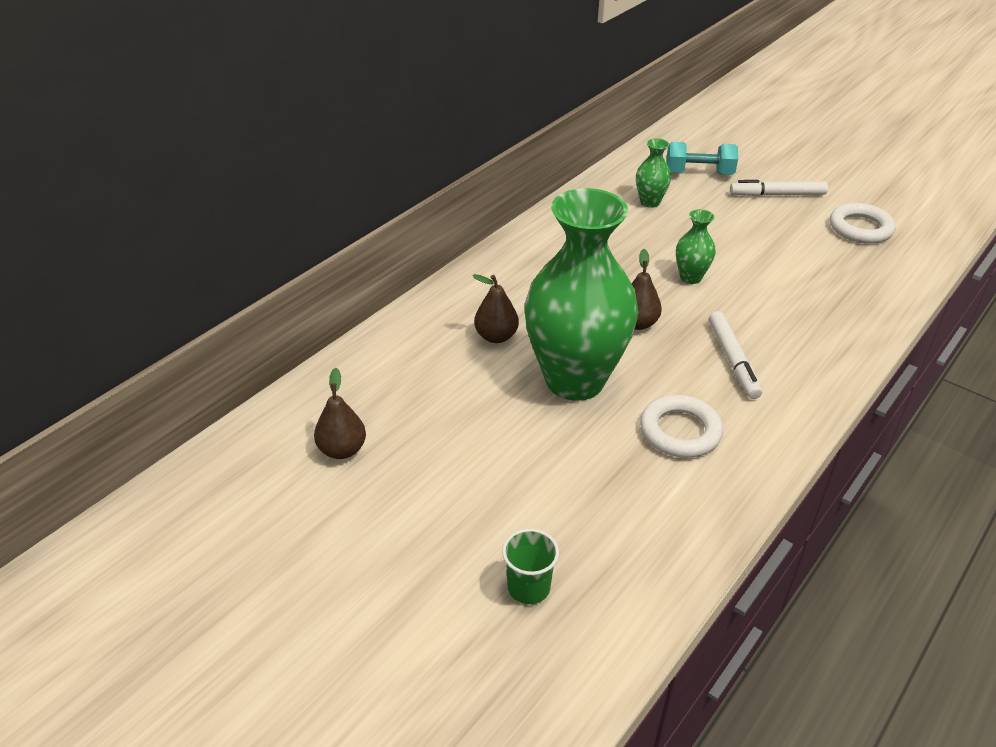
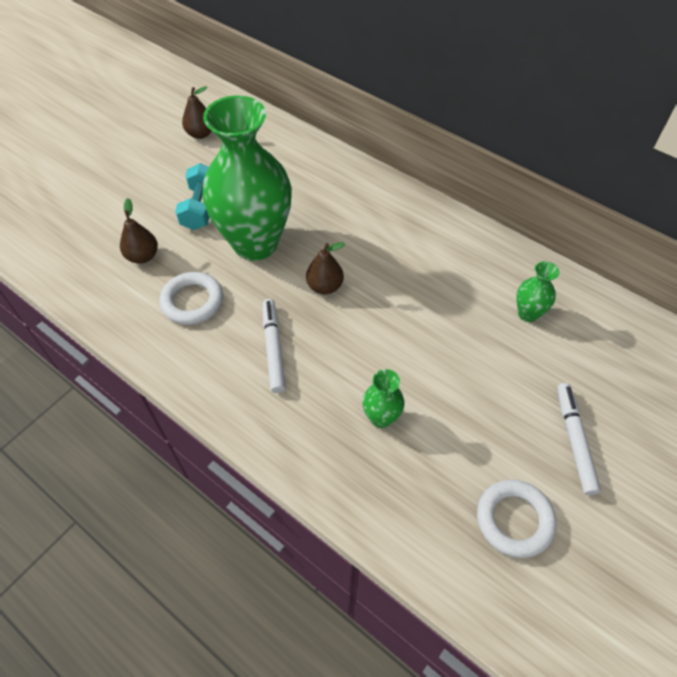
camera: 90 degrees right, 15 degrees up
(496, 336) = (308, 200): brown pear -> brown pear (143, 256)
(528, 587) = (75, 215): green cup -> none
(690, 277) = (396, 333): green vase -> green vase (381, 418)
(699, 173) = (603, 366): turquoise dumbbell -> turquoise dumbbell (200, 208)
(733, 360) = (273, 348): white marker -> white marker turned 90 degrees clockwise

